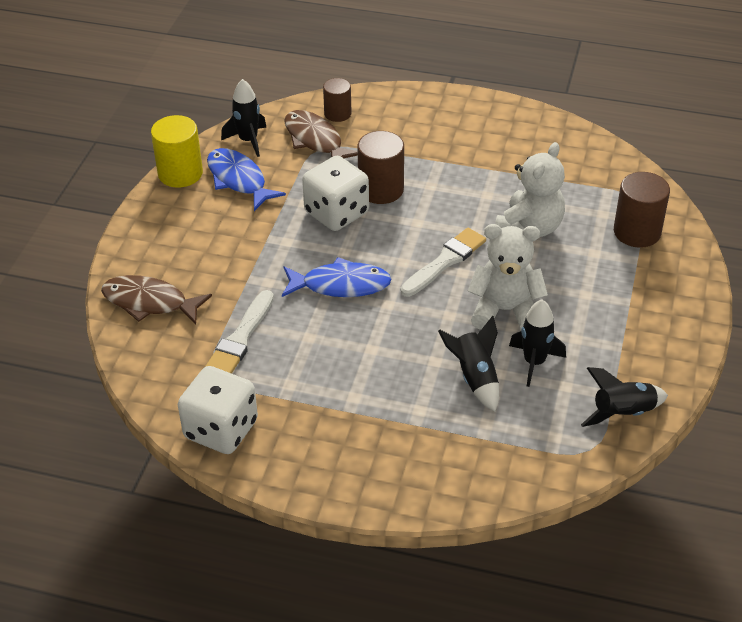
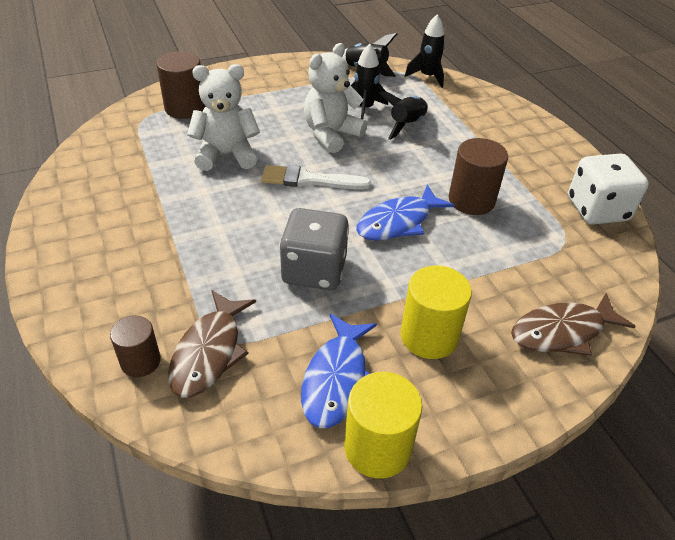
camera: 130 degrees left, 0 degrees up
(149, 302) = (562, 332): brown fish -> brown fish turned 90 degrees clockwise
(222, 235) = (429, 336): none -> yellow cylinder
(240, 338) = (518, 247): white brush -> none
(248, 141) = (259, 418): black rocket -> black rocket (427, 77)
(336, 213) = (314, 270): white dice -> grey dice
(341, 285) = (398, 222): blue fish -> blue fish turned 90 degrees counterclockwise
(381, 189) = (252, 258): brown cylinder -> brown cylinder (471, 200)
(505, 310) = (331, 135): white teddy bear -> white teddy bear turned 75 degrees clockwise

